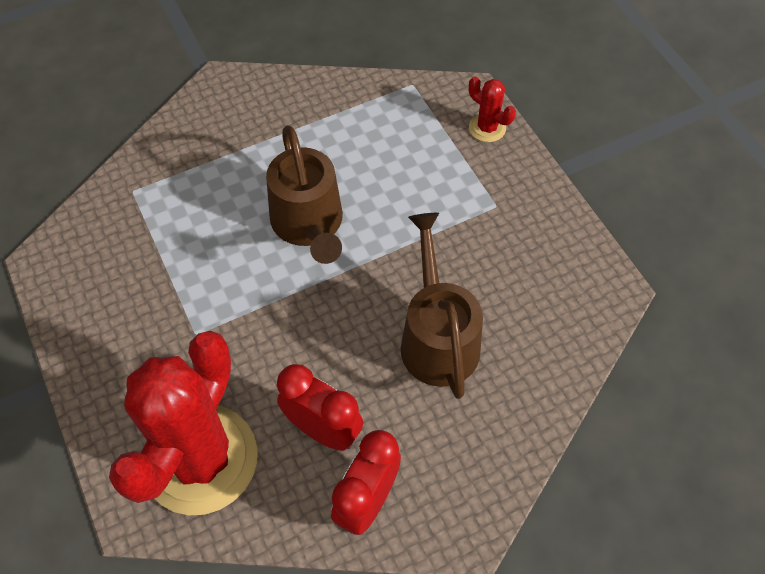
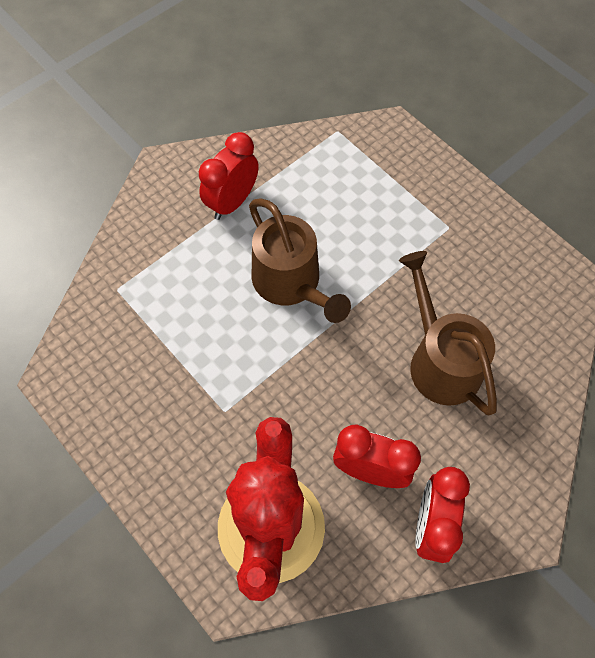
camera: 15 degrees left, 5 degrees up
(278, 132) = (232, 202): none -> red clock
(487, 128) = (417, 157): red cactus -> none

